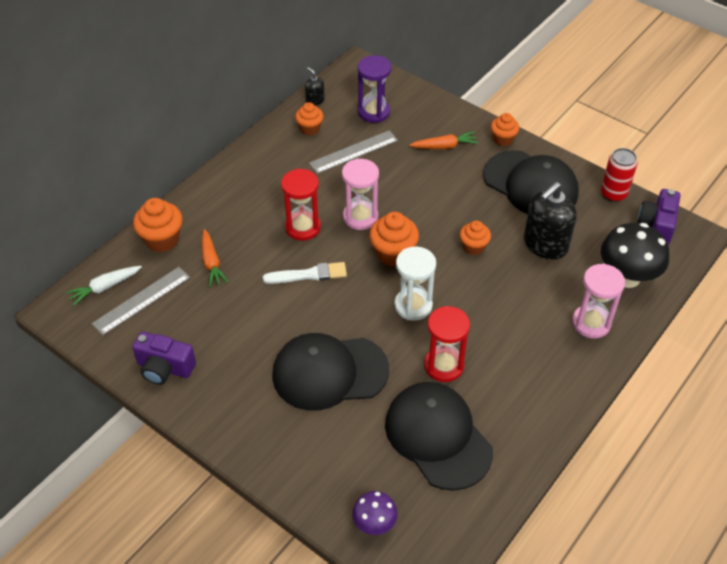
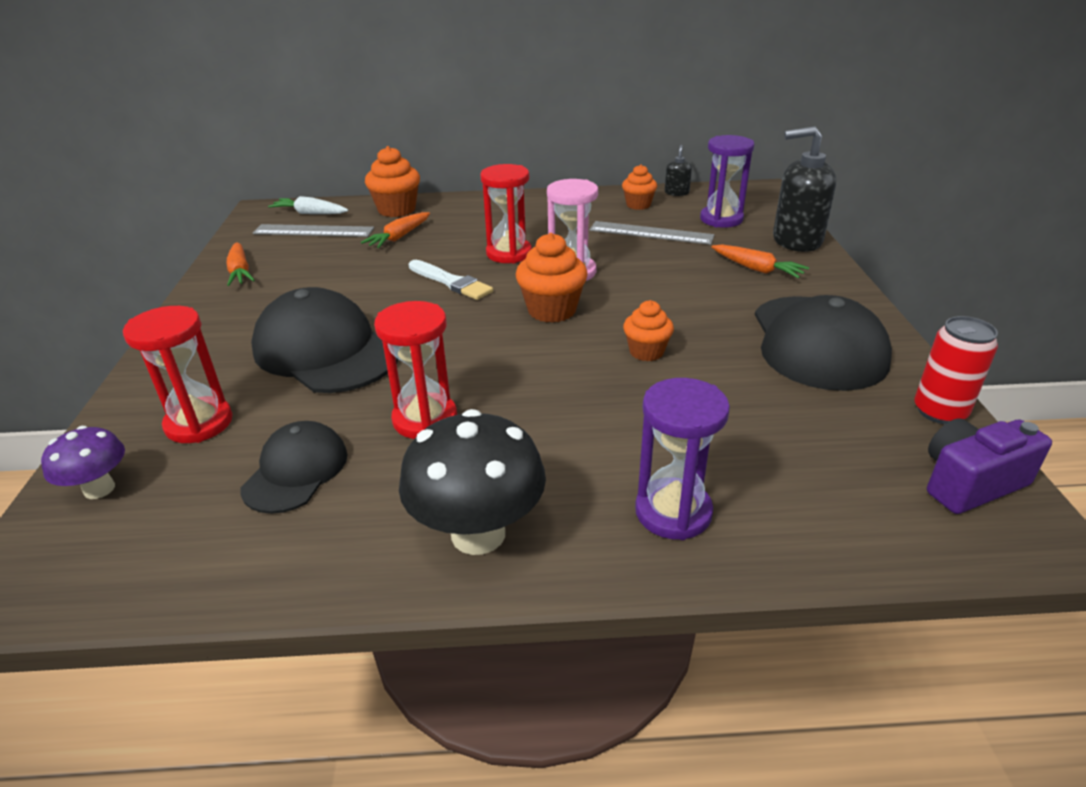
camera: 50 degrees right, 15 degrees down
(164, 368) = (240, 272): purple camera -> orange carrot
(351, 460) = (199, 423): none -> red hourglass
(413, 305) = (493, 355): white hourglass -> none
(438, 436) = (296, 471): black cap -> black cap, size x0.58
(503, 139) = (843, 294): orange cupcake -> none
(545, 244) = (744, 400): black soap dispenser -> black soap dispenser (796, 240)
(591, 323) = (673, 512): pink hourglass -> purple hourglass
(627, 277) = (818, 504): black mushroom -> black mushroom (478, 534)

